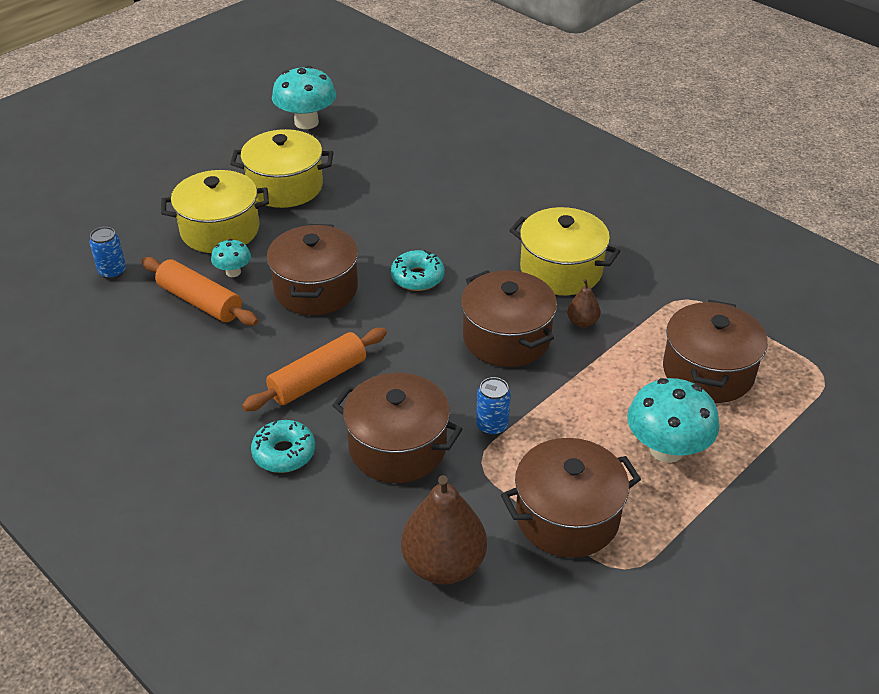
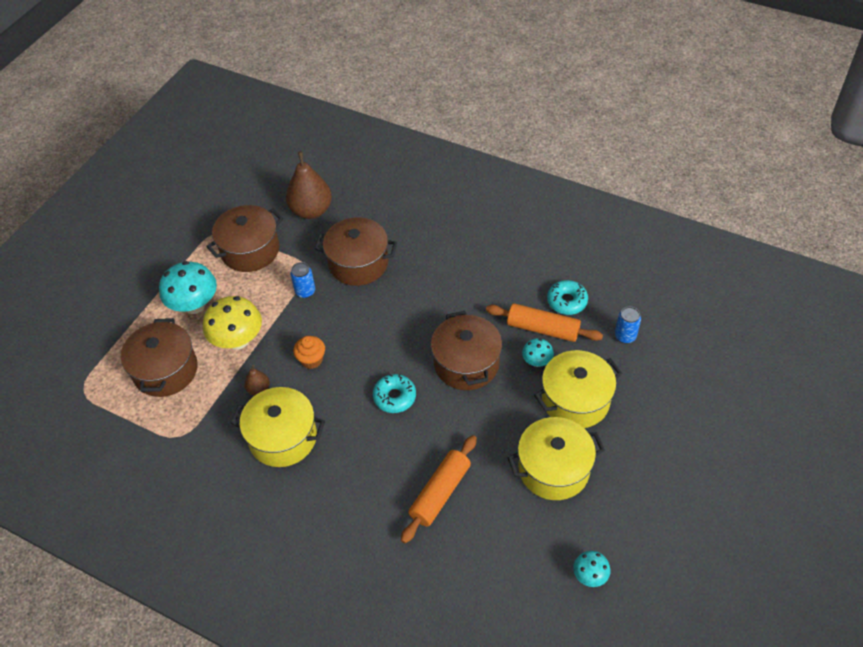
camera: 165 degrees right, 10 degrees up
(284, 453) = (423, 242): turquoise donut -> turquoise donut (567, 301)
(306, 122) = (590, 575): turquoise mushroom -> turquoise mushroom, size x0.52
(318, 379) = (427, 293): orange rolling pin -> orange rolling pin (440, 493)
(506, 338) = (311, 360): brown pot -> orange cupcake
(603, 385) = (238, 340): none -> yellow mushroom

